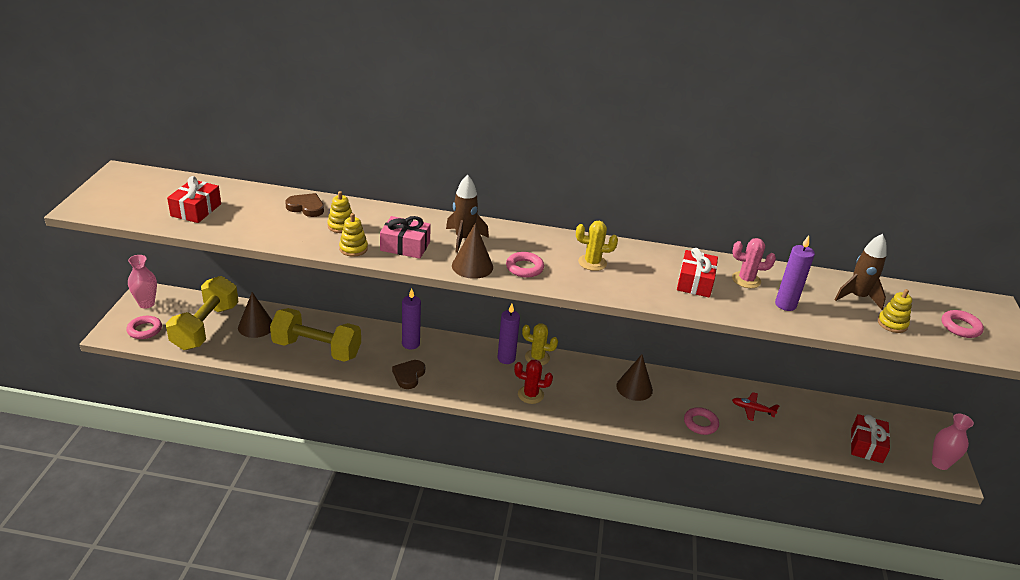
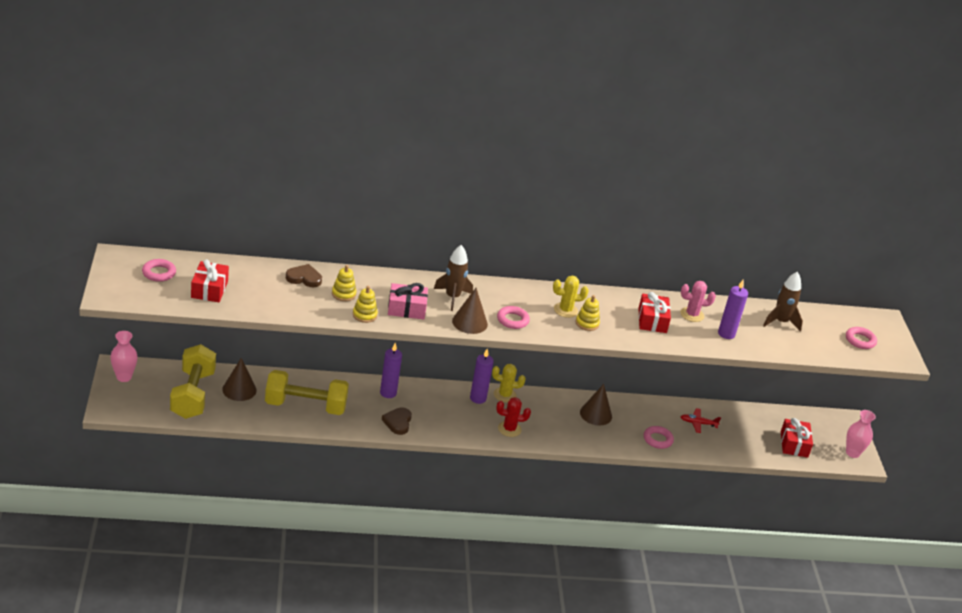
camera: 15 degrees left, 0 degrees up
(145, 330) = (137, 403): pink ring -> pink ring (159, 273)
(892, 324) = (809, 343): yellow stacking toy -> yellow stacking toy (587, 323)

